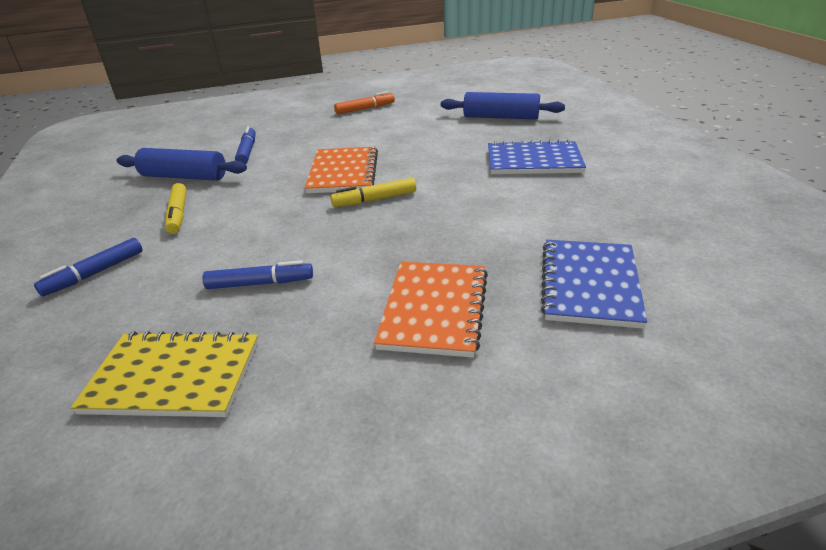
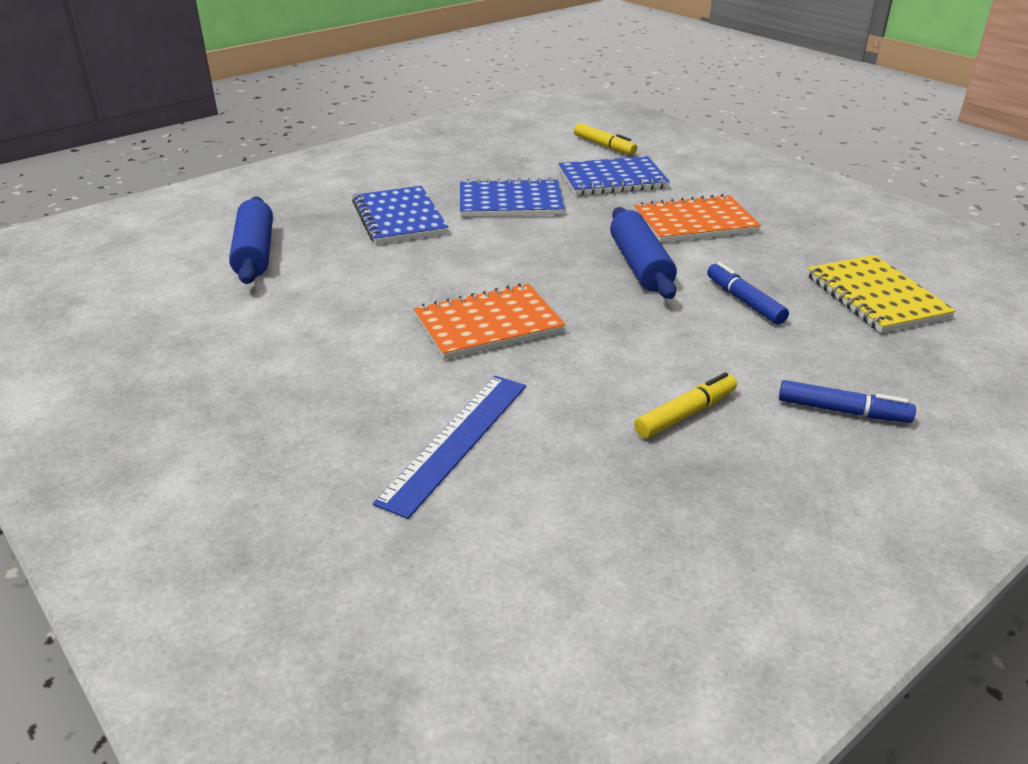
camera: 115 degrees left, 0 degrees up
(184, 177) = (584, 469): blue rolling pin -> blue rolling pin (640, 265)
(247, 151) = (456, 441): blue marker -> blue ruler
(365, 109) = (218, 376): orange marker -> none
(374, 199) = (546, 285): yellow marker -> yellow marker (604, 146)
(546, 210) = (510, 202): none -> blue notebook

